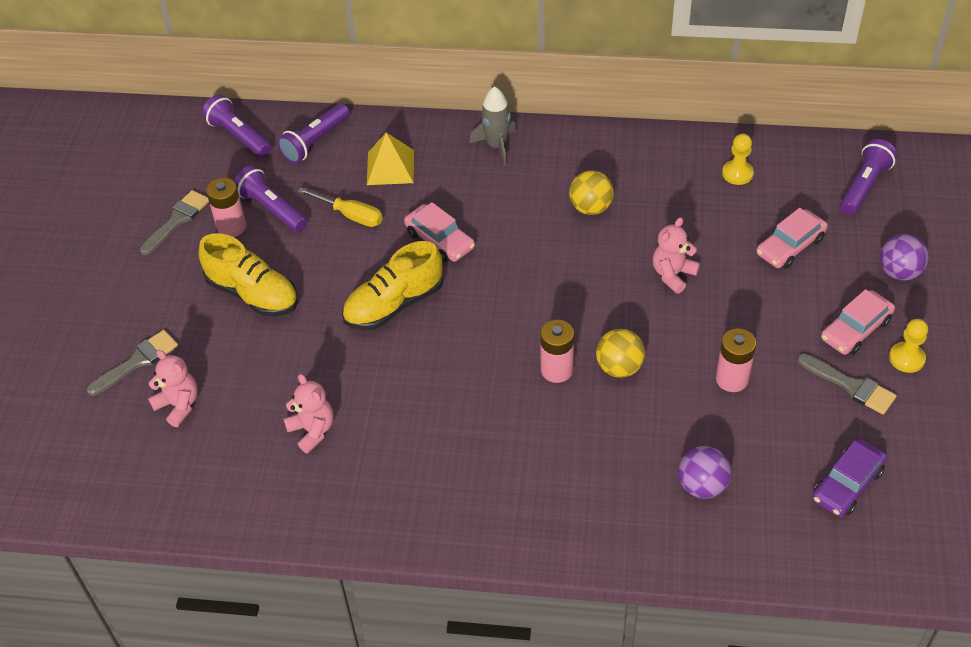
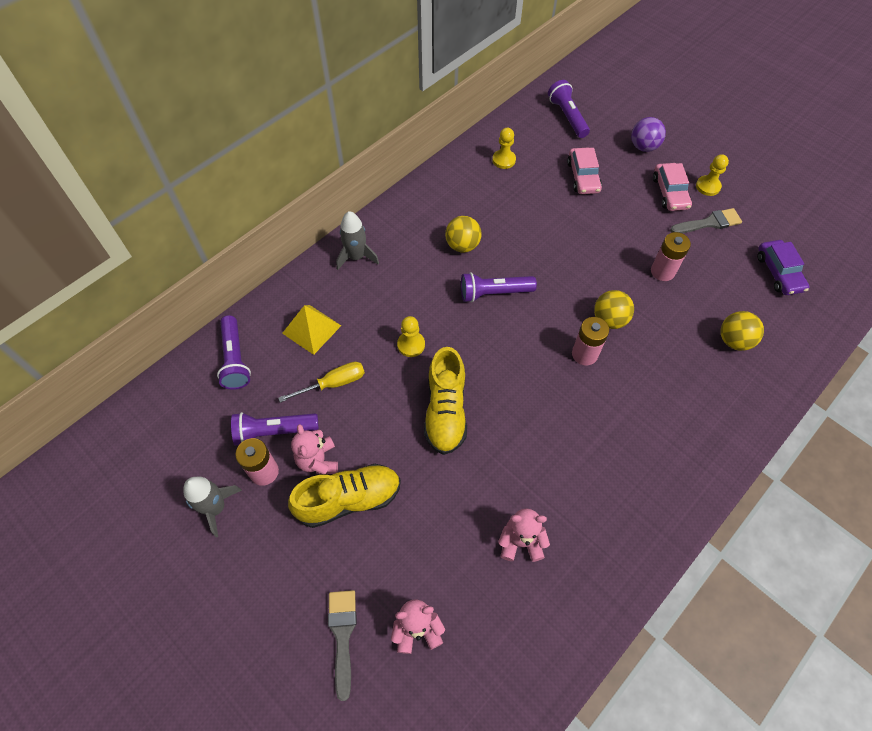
camera: 55 degrees left, 10 degrees up
(177, 220) = (216, 508): grey brush -> grey rocket
(239, 136) = (172, 406): purple flashlight -> purple flashlight (494, 293)
(440, 240) = (411, 345): pink car -> yellow pawn
(673, 274) = (556, 243): pink teddy bear -> pink teddy bear (318, 460)
(702, 486) = (734, 341): purple ball -> yellow ball

